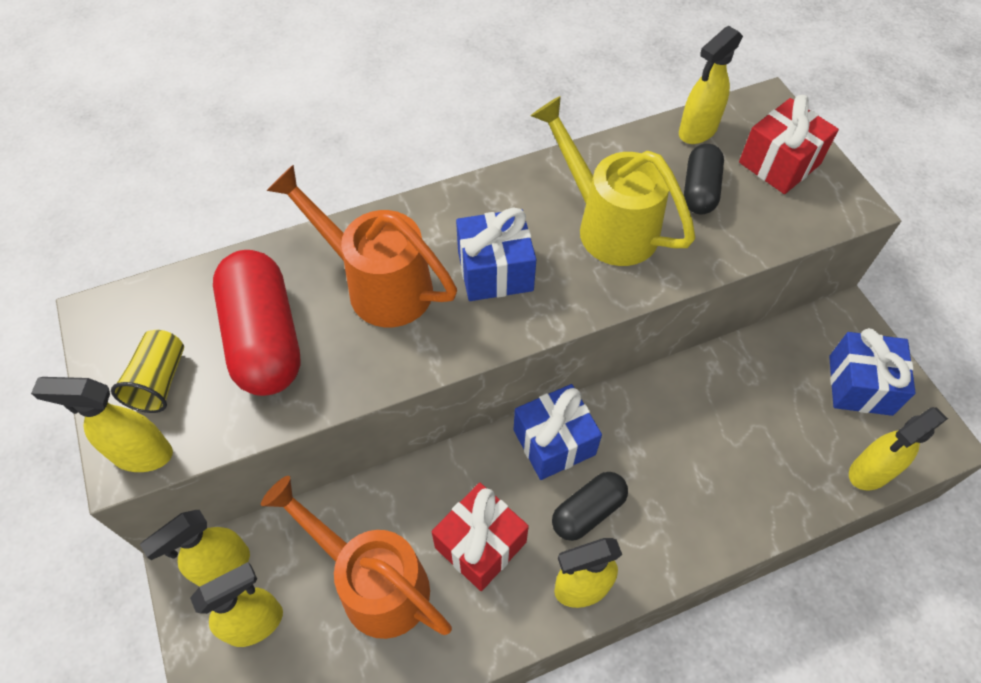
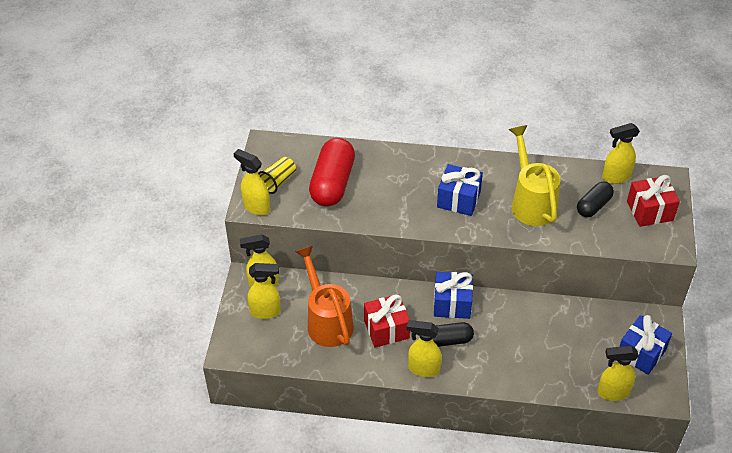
camera: 30 degrees right, 10 degrees down
(378, 285) = (398, 182): orange watering can -> none

